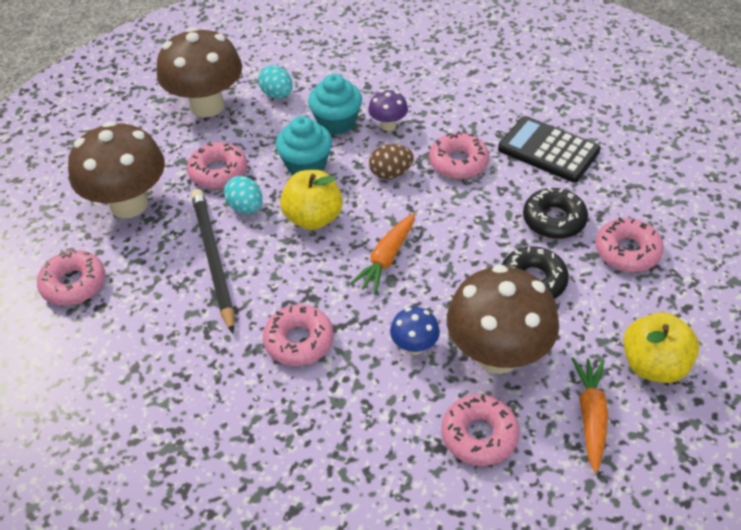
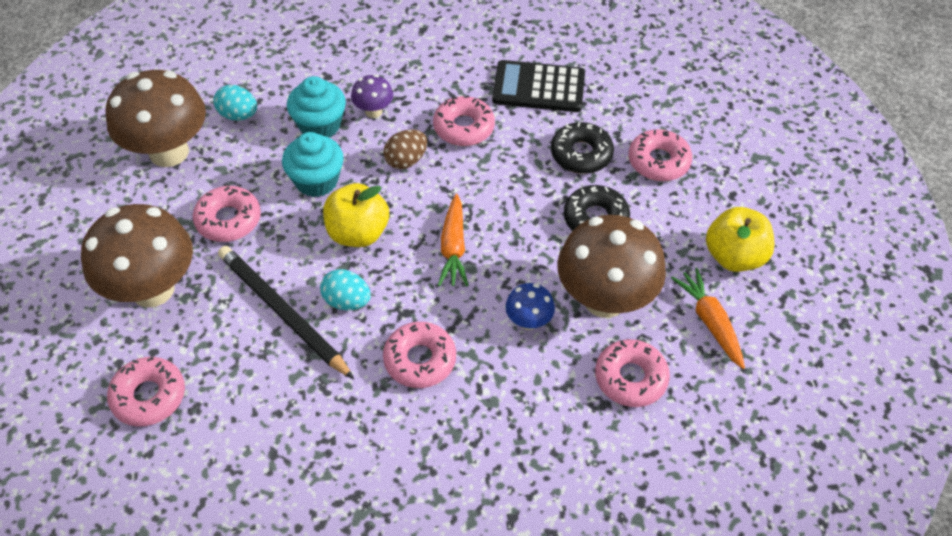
camera: 30 degrees left, 5 degrees up
(246, 207) = (282, 247): turquoise egg -> turquoise egg (347, 301)

